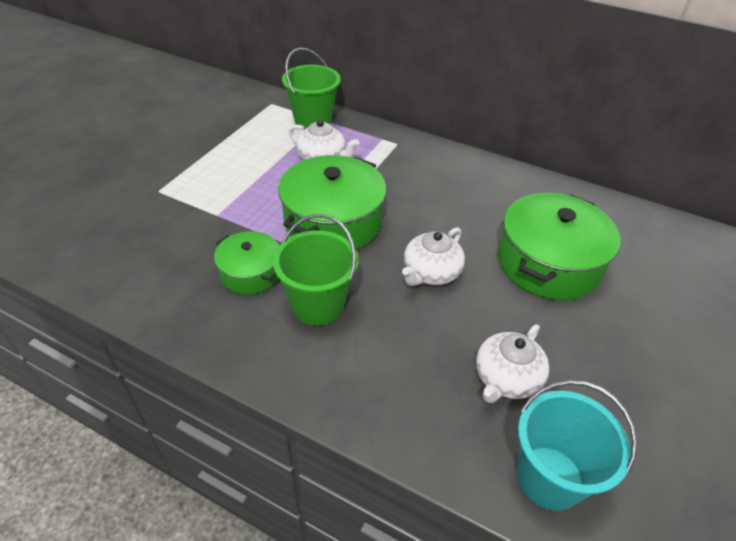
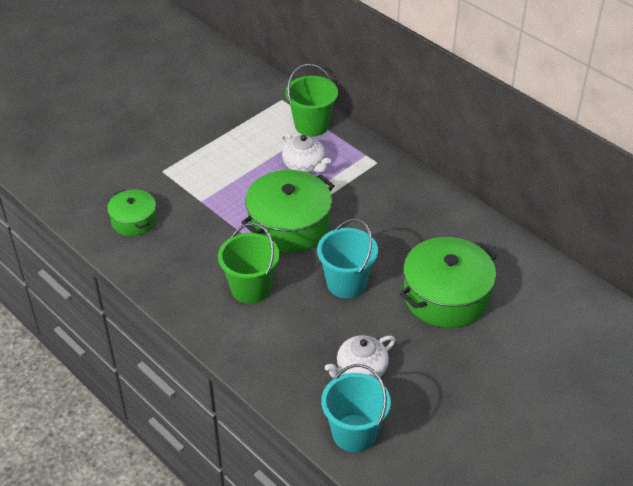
camera: 20 degrees right, 0 degrees up
(250, 273) = (211, 253): green pot -> green pot (134, 220)
(430, 273) = (346, 283): white teapot -> turquoise bucket

